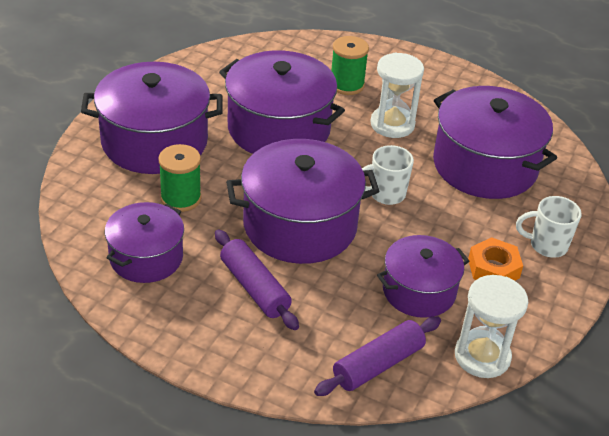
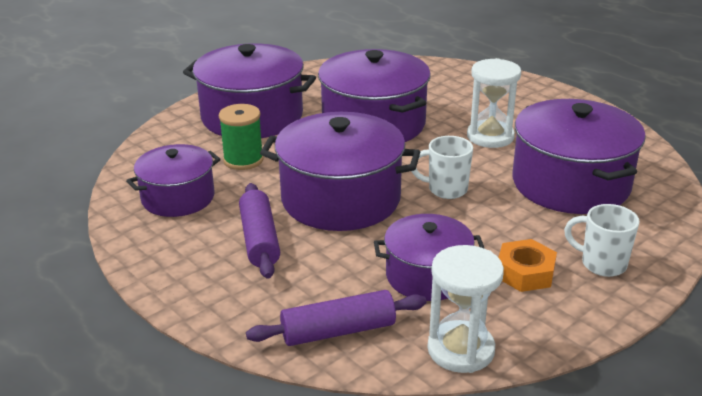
camera: 25 degrees right, 10 degrees down
(347, 85) = (463, 101): green spool -> none

